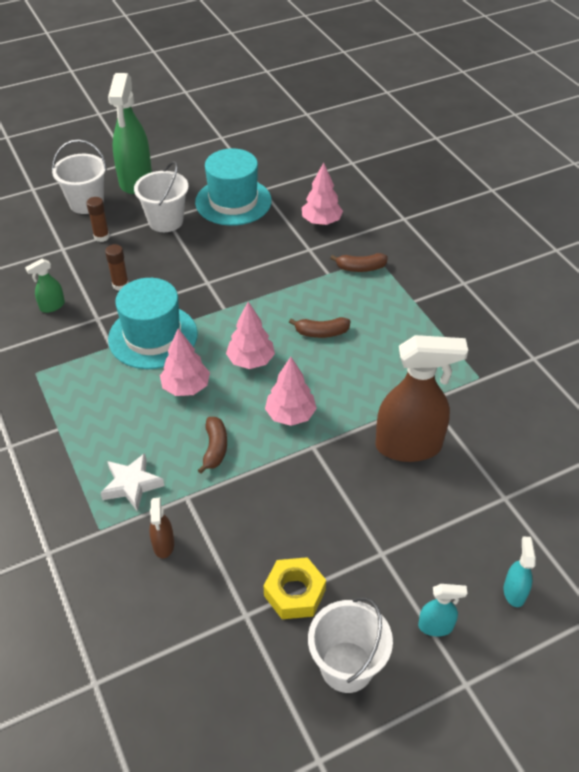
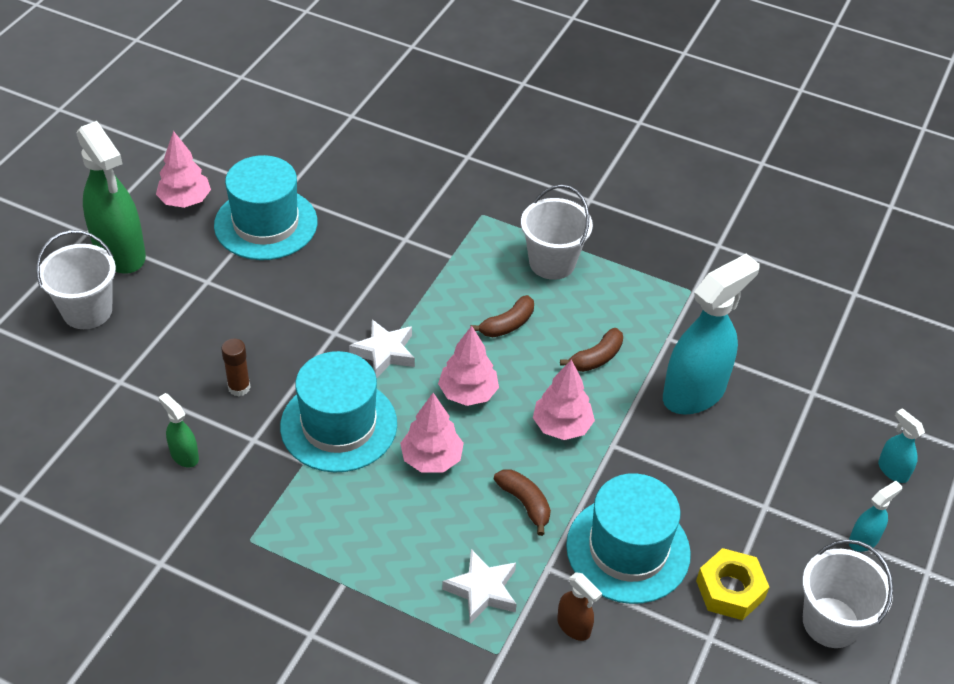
camera: 40 degrees left, 0 degrees up
(52, 306) = (184, 455): green spray bottle -> green spray bottle turned 120 degrees clockwise
(101, 237) = (153, 342): brown glue stick -> none
(165, 221) = (211, 285): white bucket -> white bucket (552, 262)
(225, 309) = (384, 352): none -> white star
(251, 519) = (628, 549): none -> turquoise hat
(321, 222) = (387, 201): pink tree -> pink tree (185, 201)
(360, 268) = (478, 234): brown banana -> brown banana (596, 358)
(409, 446) = (694, 393): brown spray bottle -> turquoise spray bottle

